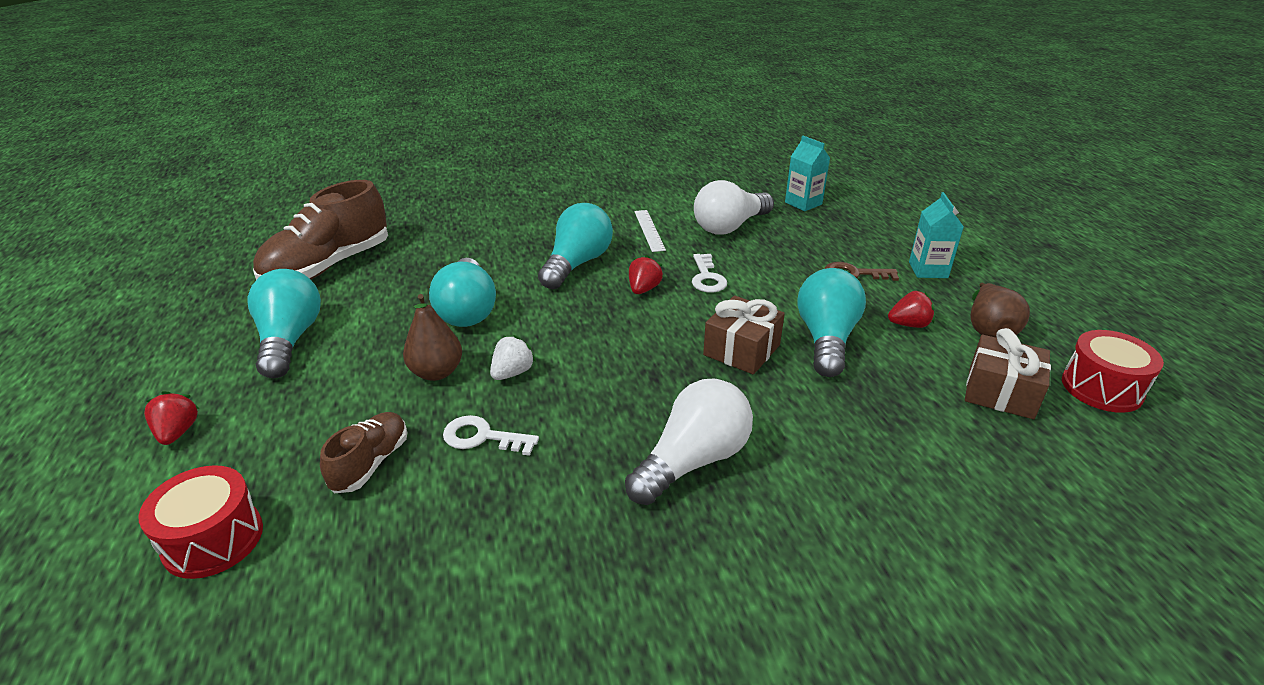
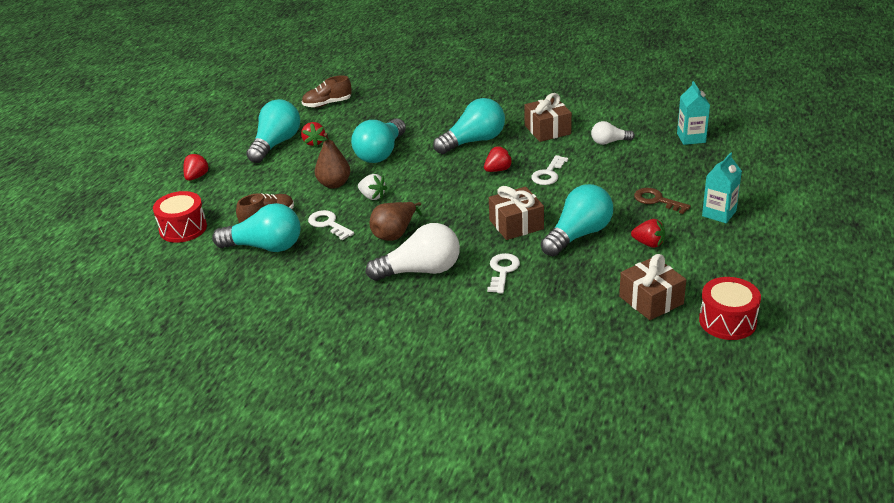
camera: 35 degrees right, 0 degrees up
(328, 266) = (327, 104): brown shoe -> brown shoe, size x0.53
(352, 322) = (314, 142): none -> red strawberry
(405, 516) = (265, 247): none -> turquoise light bulb
(512, 373) = (372, 196): white strawberry -> white strawberry turned 60 degrees clockwise
(649, 230) = (547, 130): white ruler -> brown gift
(730, 226) = (609, 142): white light bulb -> white light bulb, size x0.54
(798, 419) = (503, 271): none -> white key
(989, 329) = (703, 264): brown pear -> brown pear (395, 234)

